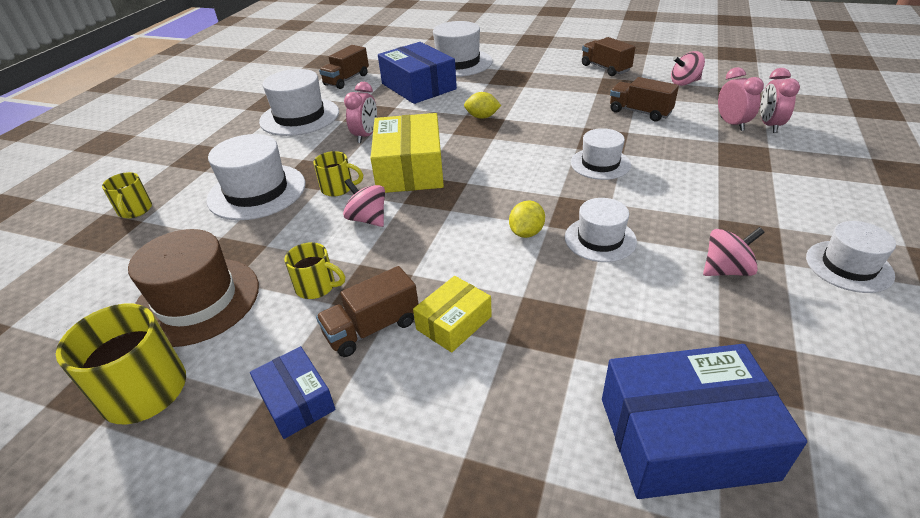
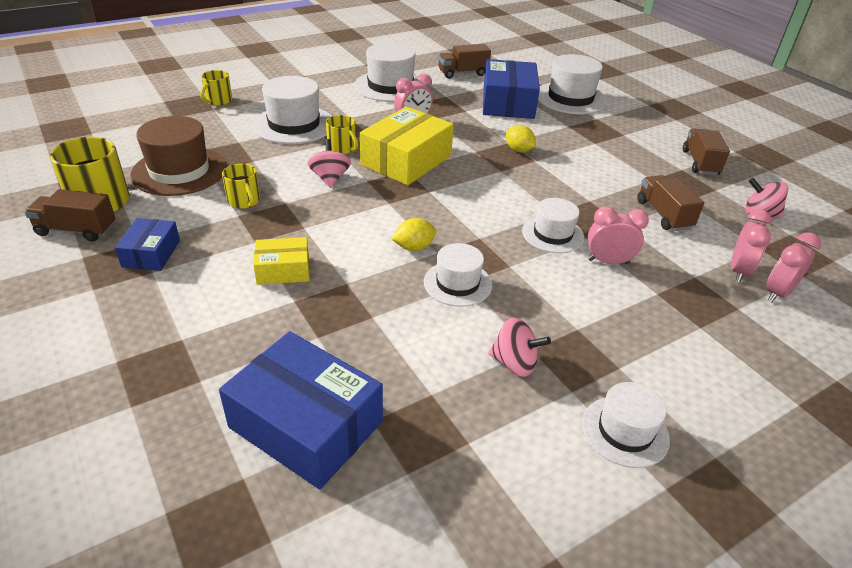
camera: 35 degrees right, 0 degrees up
(372, 328) = (237, 243): brown truck -> brown truck (76, 230)
(661, 162) = (608, 262): none -> pink clock

